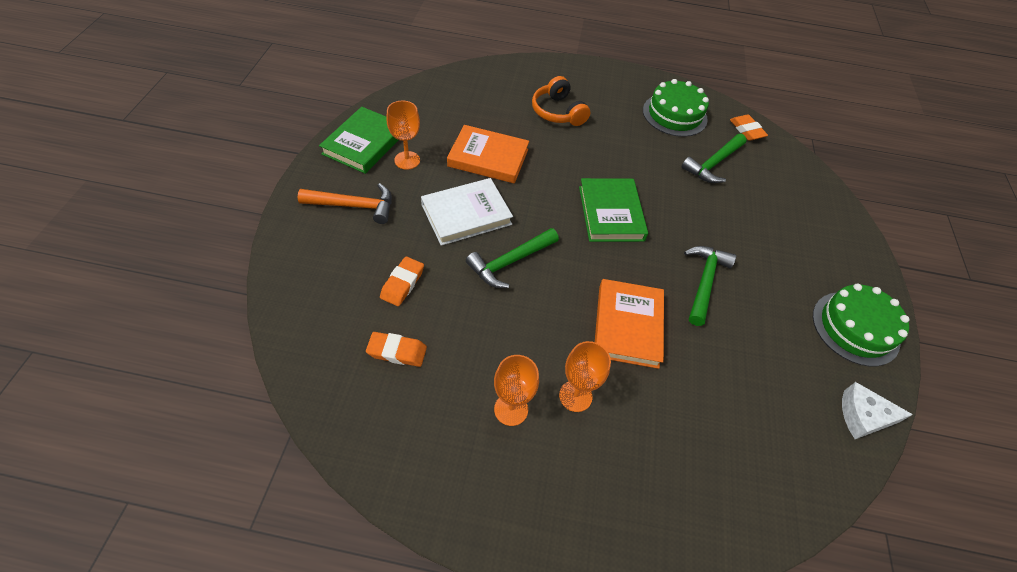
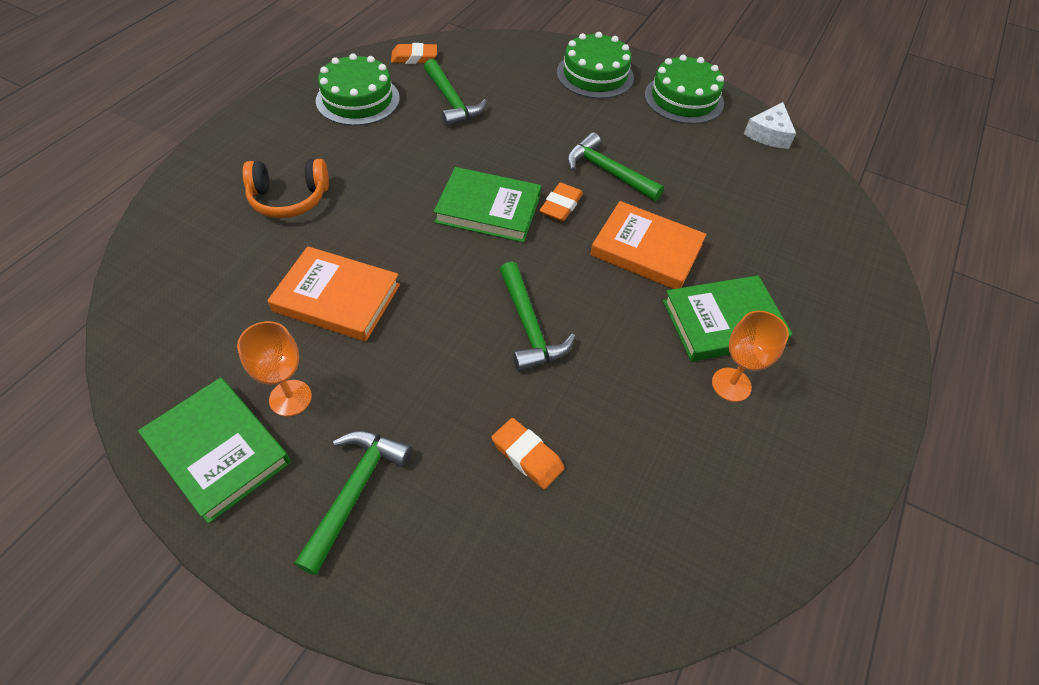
camera: 70 degrees left, 0 degrees up
(354, 206) = (354, 492): orange hammer -> green hammer
(397, 351) = (634, 485): orange eraser -> orange eraser (561, 206)
(466, 214) = (432, 351): white book -> none
(488, 158) = (337, 298): orange book -> orange book turned 75 degrees clockwise
(575, 396) = (723, 322): orange goblet -> green book
(829, 250) = (595, 75): none -> green cake

